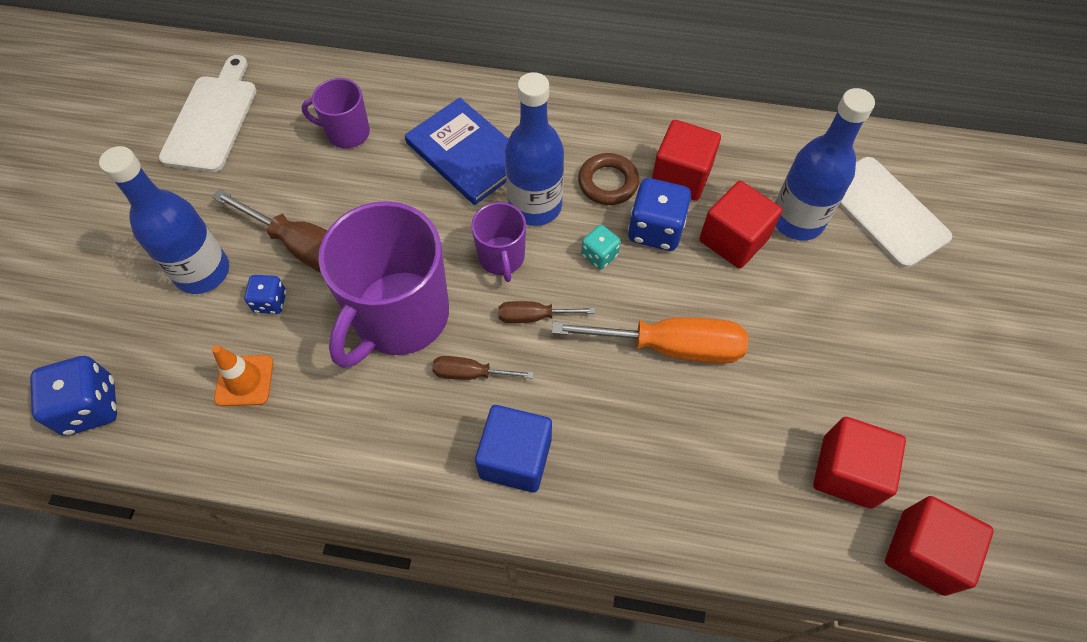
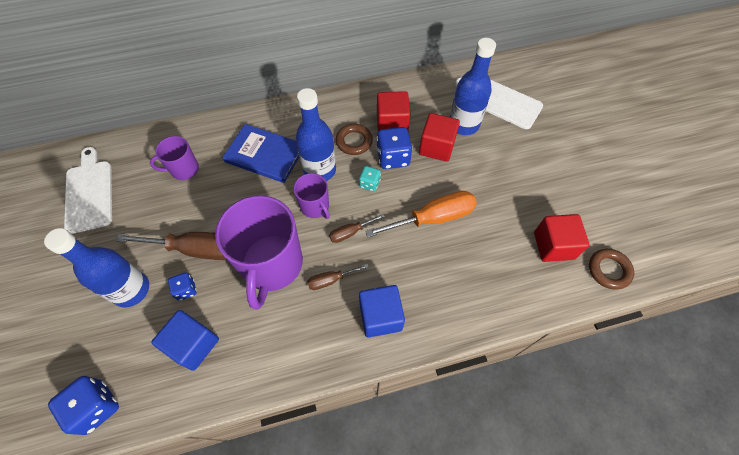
camera: 25 degrees left, 0 degrees up
(244, 380) = (193, 344): orange traffic cone -> blue cube
(922, 552) = (608, 270): red cube -> brown ring

